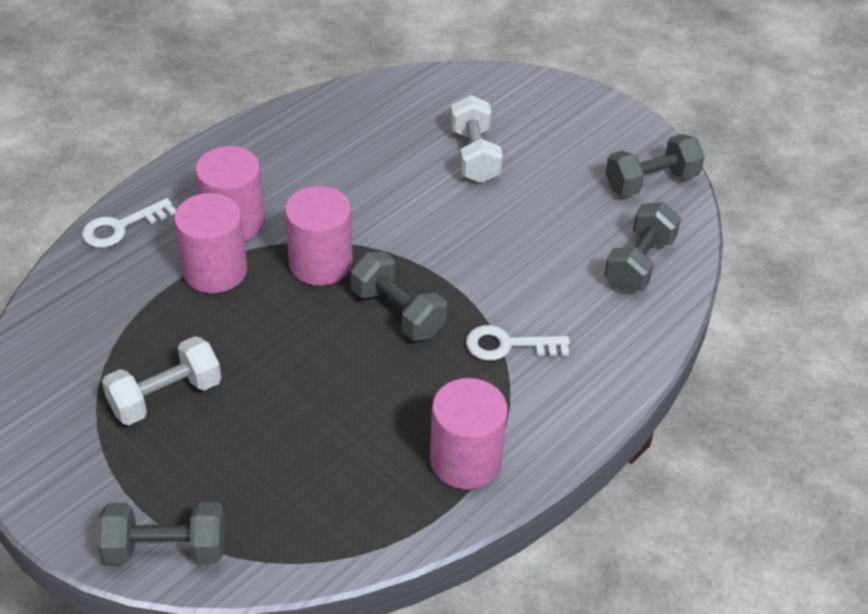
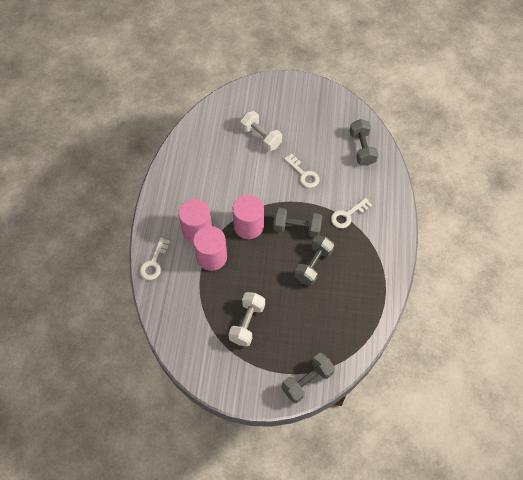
camera: 35 degrees left, 15 degrees up
(465, 460) = (374, 272): pink cylinder -> none
(493, 243) = (303, 174): none -> white key
(651, 182) = (336, 108): grey dumbbell -> grey dumbbell (313, 265)

